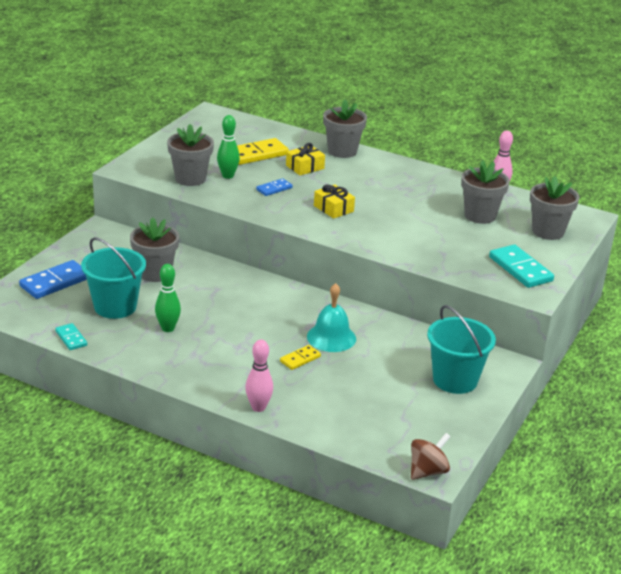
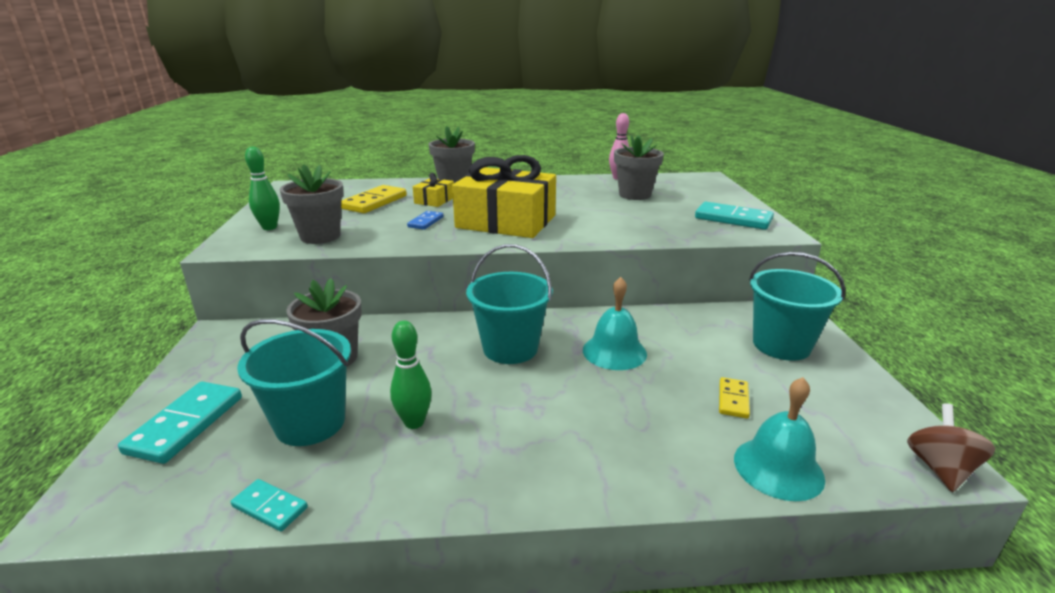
camera: 30 degrees left, 5 degrees down
(55, 282) = (185, 424): blue domino -> turquoise domino
(228, 176) = (362, 224): green bowling pin -> green bowling pin (269, 227)
(258, 407) = (654, 484): pink bowling pin -> none
(266, 309) = (510, 348): none -> turquoise bucket
(300, 359) = (616, 390): yellow domino -> yellow domino (733, 400)
(333, 208) = (506, 221): yellow gift -> yellow gift, size x2.25
(335, 431) = (778, 468): none -> turquoise bell
(548, 231) = (700, 191): grey flower pot -> none

